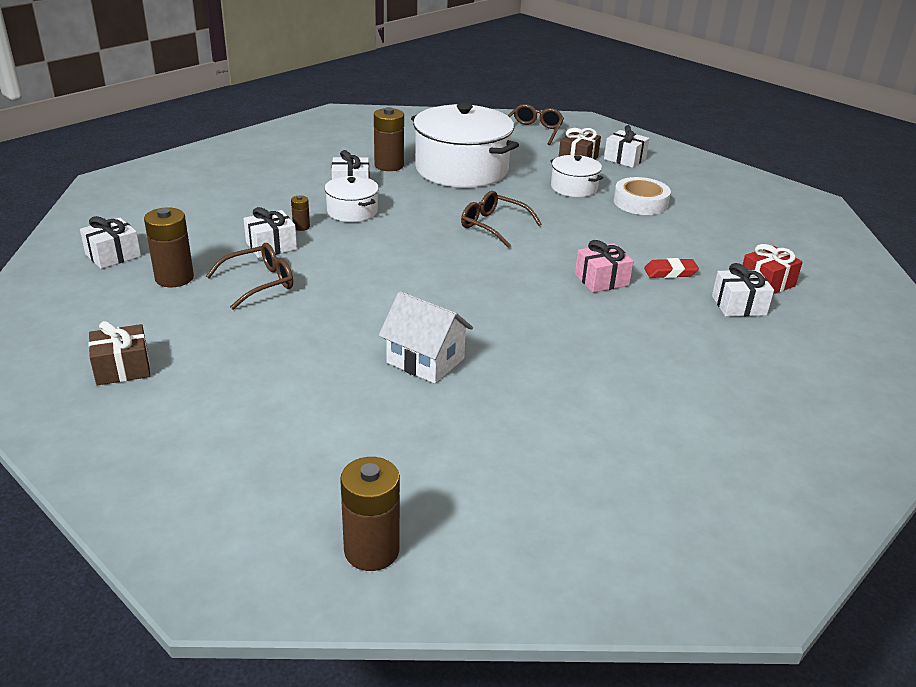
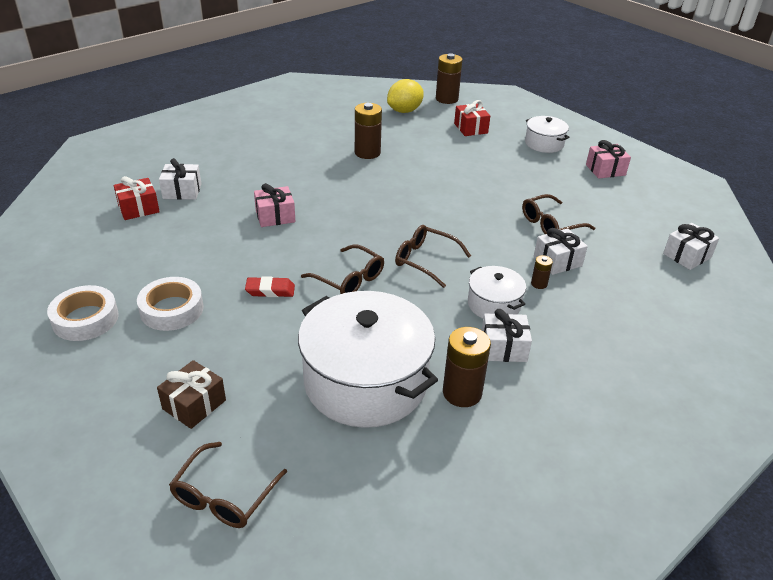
camera: 175 degrees left, 5 degrees up
(122, 368) = (605, 170): brown gift -> pink gift
(174, 278) = (619, 231): brown battery -> brown battery (367, 153)
(331, 452) = (470, 128): none -> red gift
(418, 242) = (425, 260): none -> brown glasses
(425, 361) = (422, 166): white house -> none
(467, 496) = (404, 111): none -> yellow lemon
(574, 187) = (235, 338): white pot -> white pot (544, 144)
(624, 159) = (126, 403): white gift -> none
(670, 272) = (212, 221): red eraser -> red eraser (270, 290)
(704, 196) = (85, 319): none -> white tape

